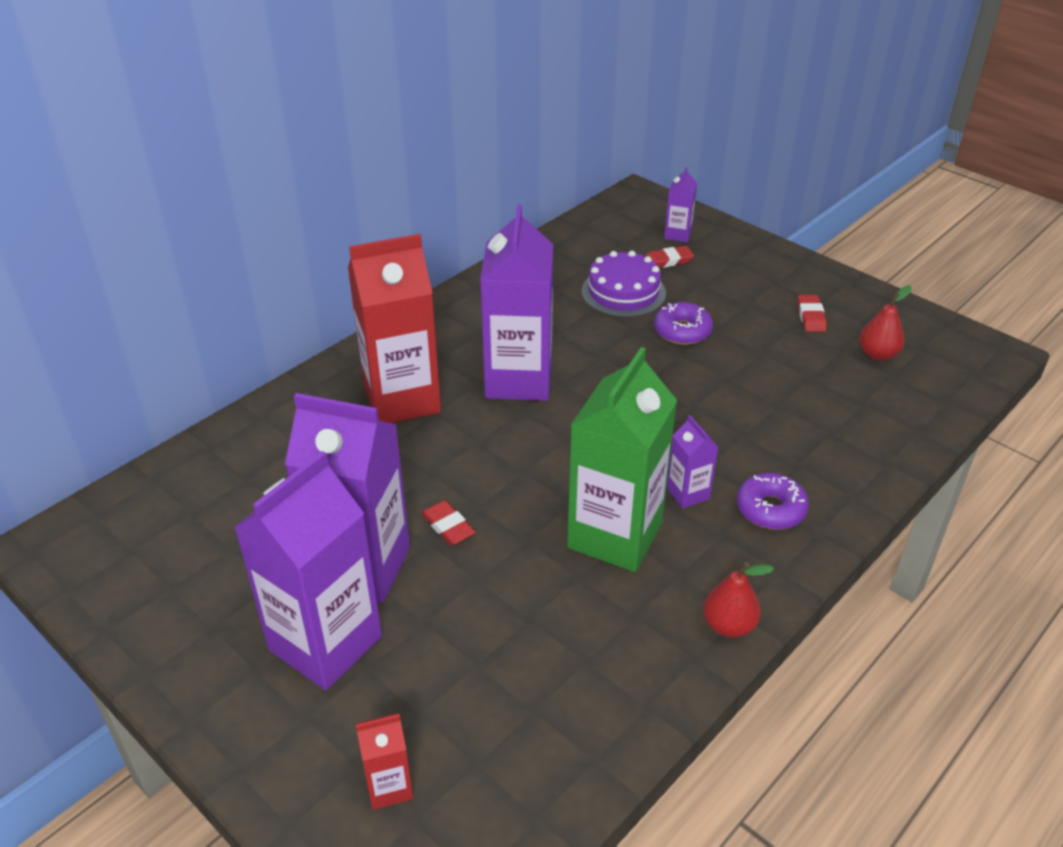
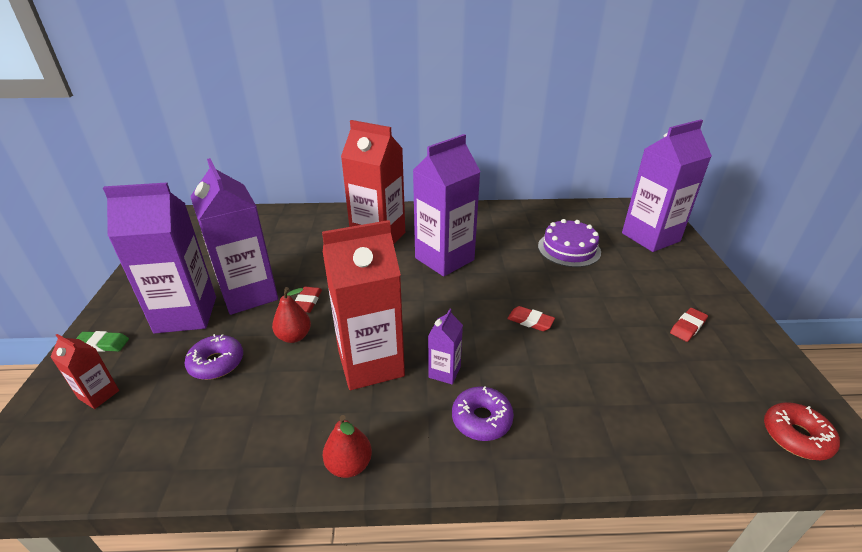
camera: 45 degrees right, 5 degrees down
(281, 751) = (102, 344): none -> green eraser
(615, 535) = (370, 363): green carton -> red carton
(668, 261) = (622, 247): red eraser -> red eraser (530, 321)
(677, 234) = (650, 237): purple carton -> purple carton, size x2.21
(682, 331) = (576, 286): purple donut -> purple donut (216, 363)
(877, 354) = (714, 380): red pear -> red pear (294, 336)
(964, 365) = (796, 436): none -> red donut

